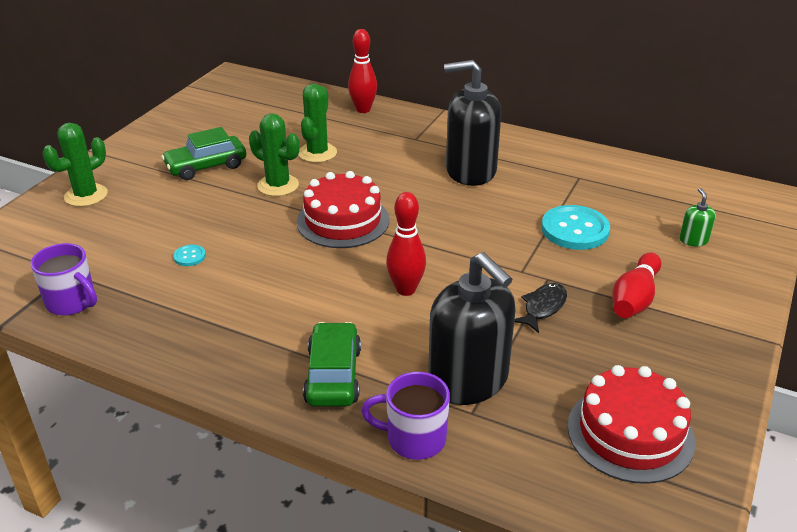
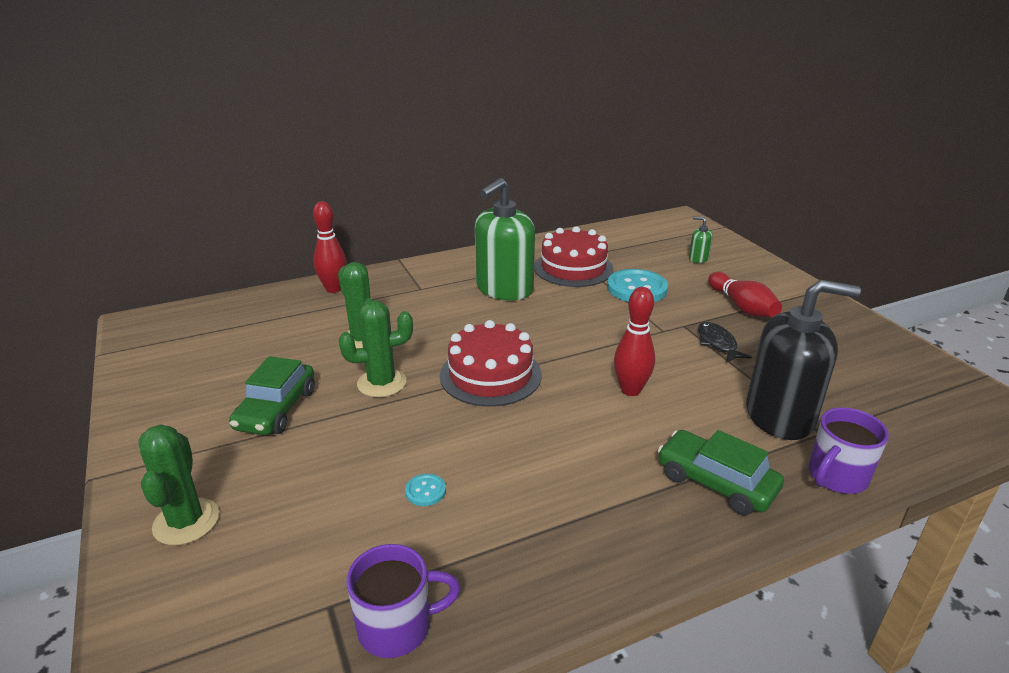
camera: 50 degrees left, 5 degrees down
(470, 171) = (504, 289): black soap dispenser -> green soap dispenser
(630, 433) = (890, 378): red cake -> red cake (573, 268)

